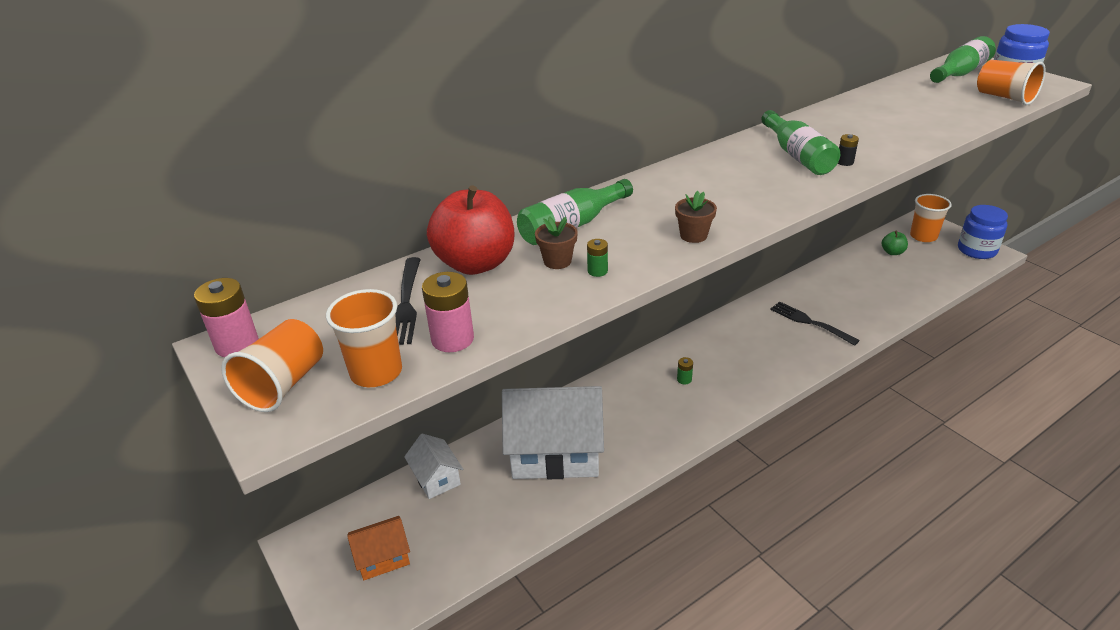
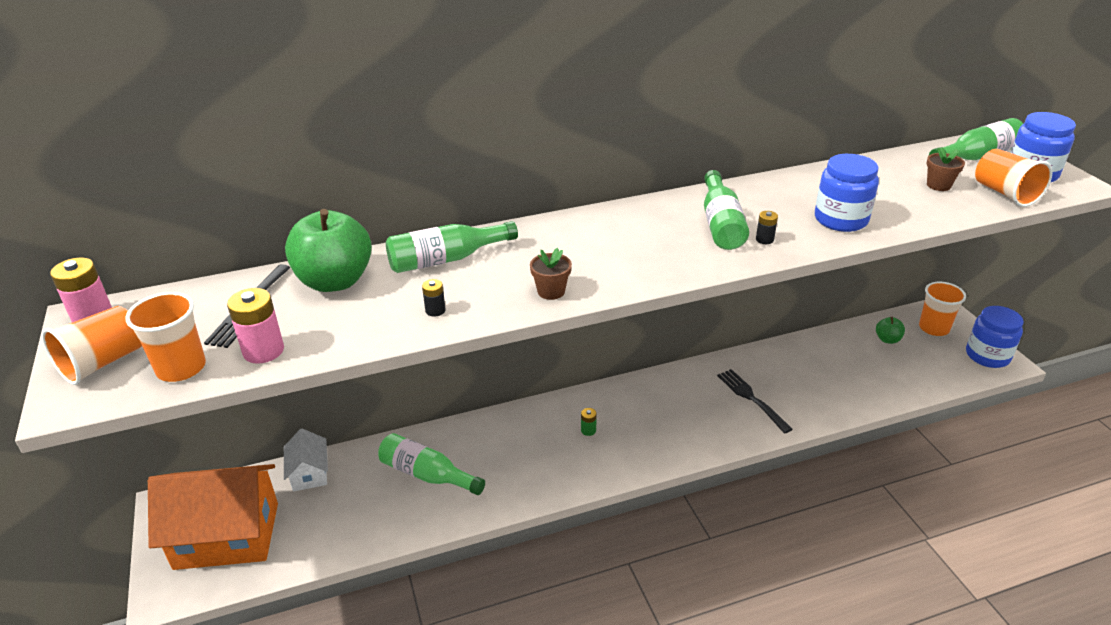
camera: 15 degrees right, 0 degrees up
(383, 557) = (227, 535): orange house -> orange house, size x2.04
(476, 263) = (335, 281): red apple -> green apple
(555, 452) = (427, 474): white house -> green bottle
(557, 261) = (407, 293): brown flower pot -> brown flower pot (938, 185)
(597, 271) = (435, 310): green battery -> black battery
(894, 137) = (841, 219): none -> blue jar

